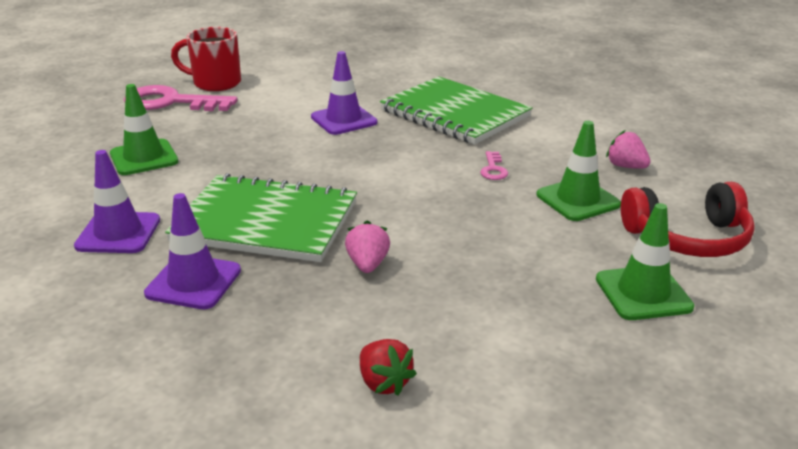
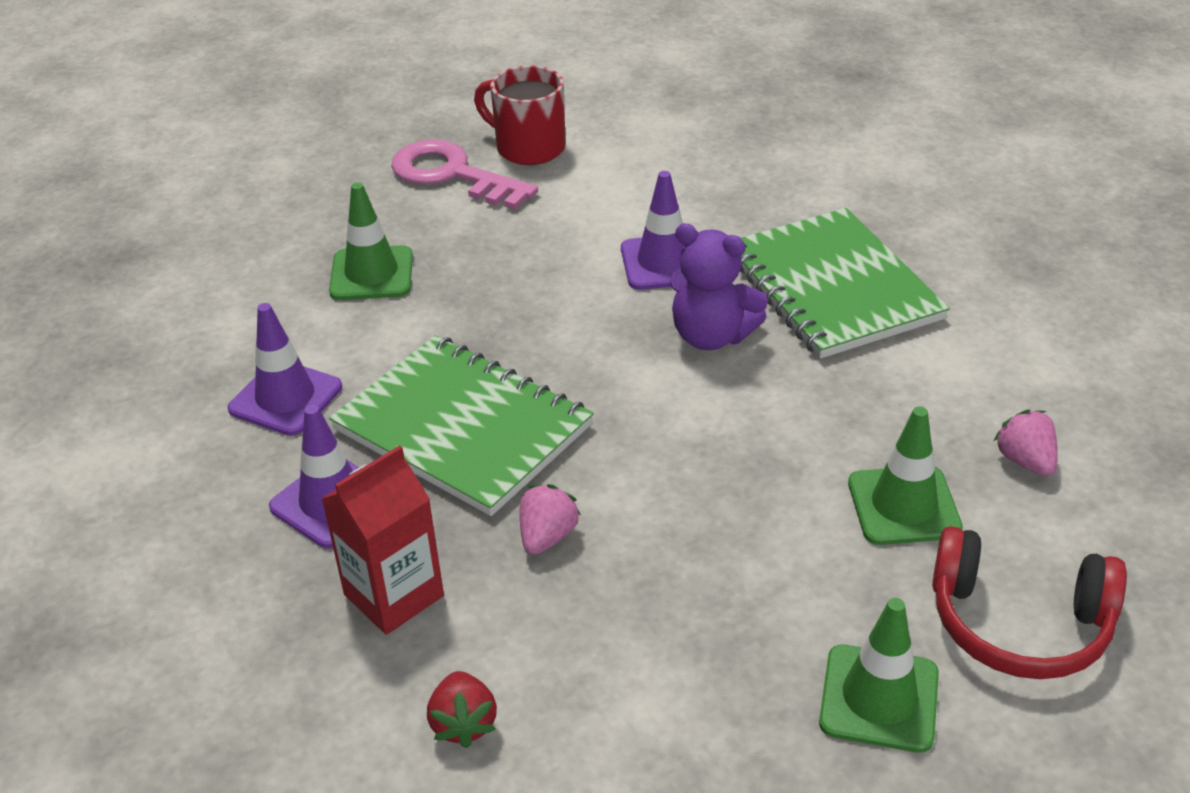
camera: 25 degrees right, 10 degrees up
(278, 323) = (394, 595): none -> red carton
(400, 147) = (711, 336): none -> purple teddy bear
(493, 169) = (818, 413): pink key -> none

